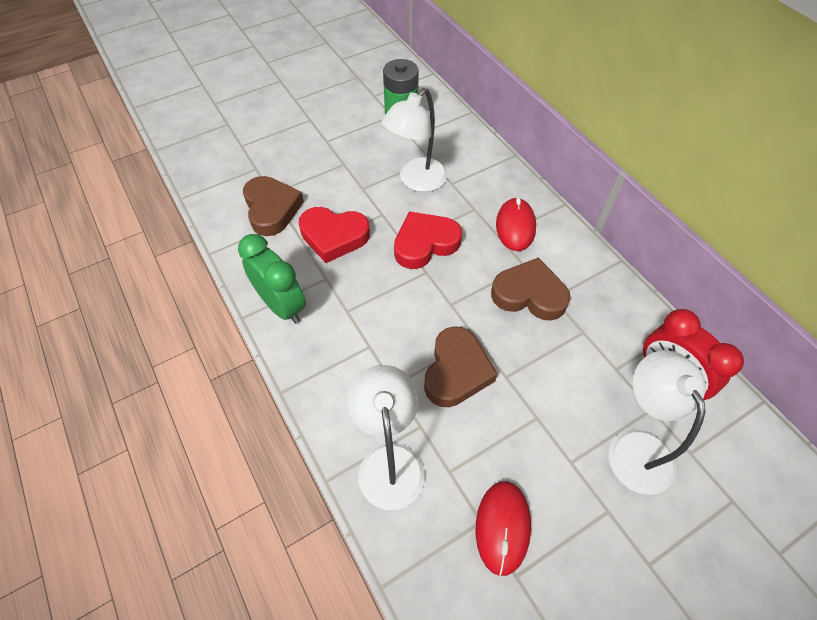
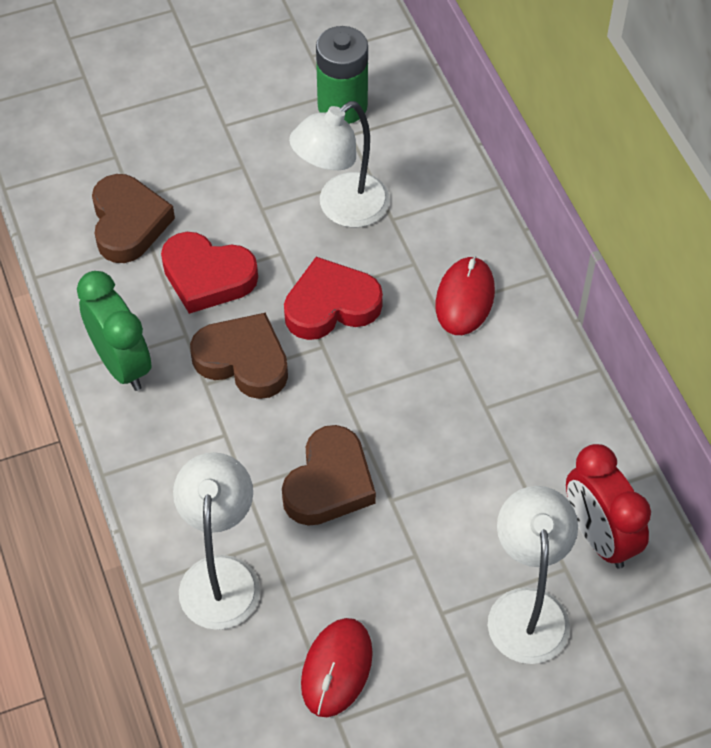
camera: 10 degrees right, 0 degrees up
(529, 294) = (454, 398): brown heart -> brown heart (243, 360)

